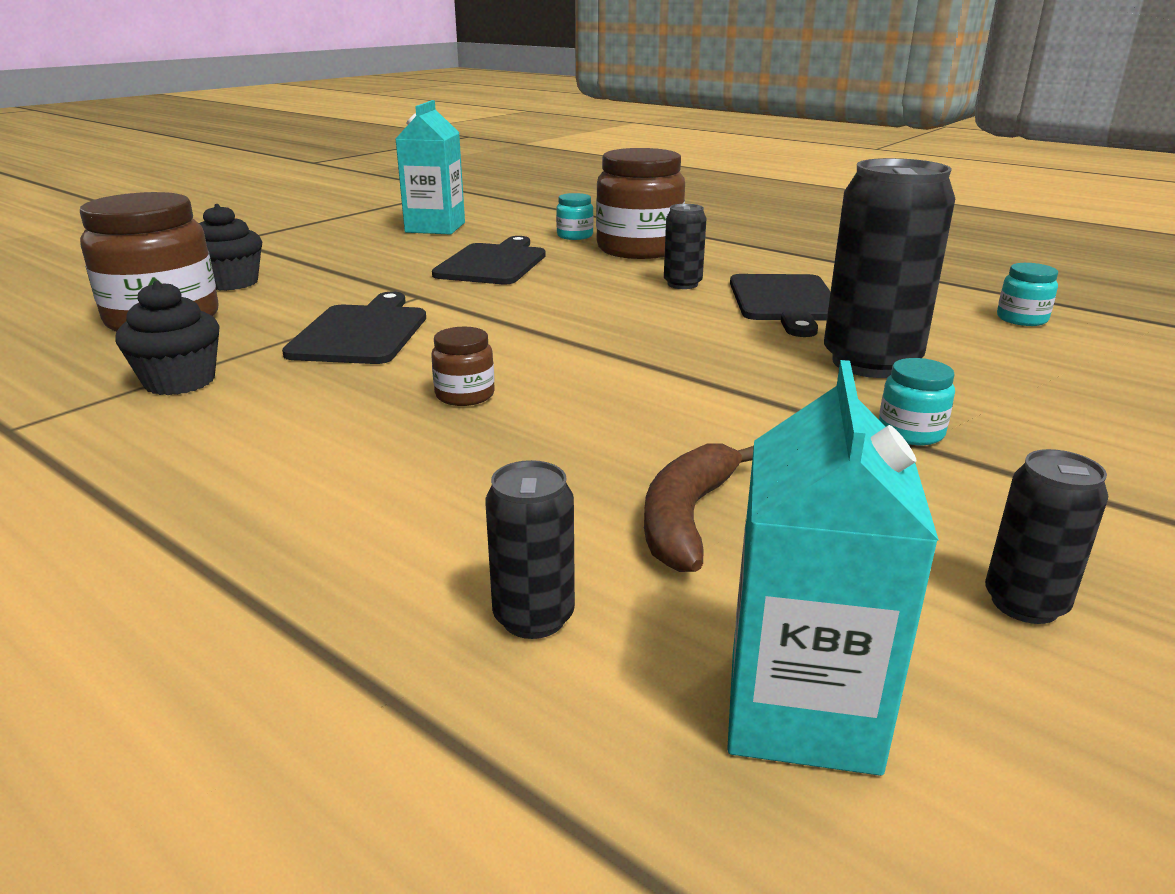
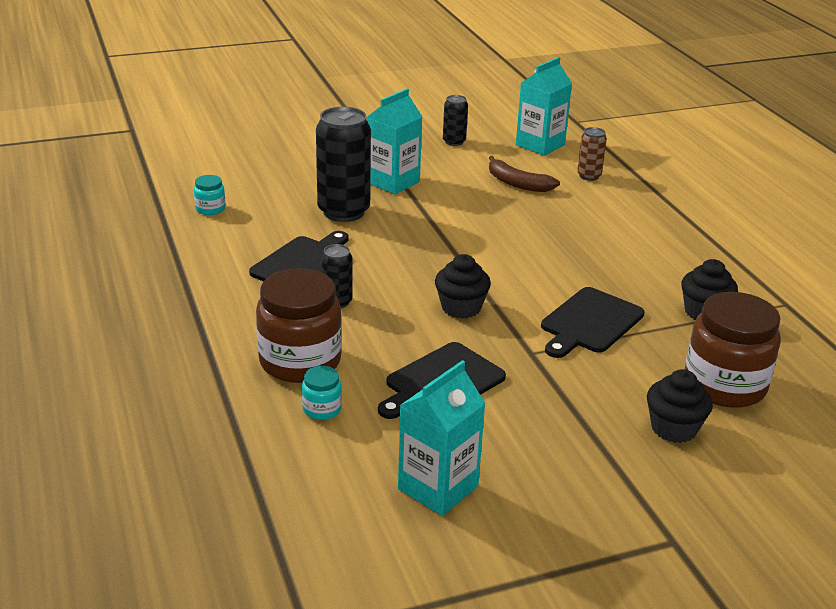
camera: 150 degrees left, 5 degrees up
(465, 395) = (557, 255): brown jar -> none
(533, 617) = (589, 176): black can -> brown can
(541, 309) = (461, 308): none -> black cupcake
(687, 517) = (517, 183): brown banana -> brown banana turned 75 degrees clockwise
(910, 432) = (393, 182): turquoise jar -> turquoise carton

